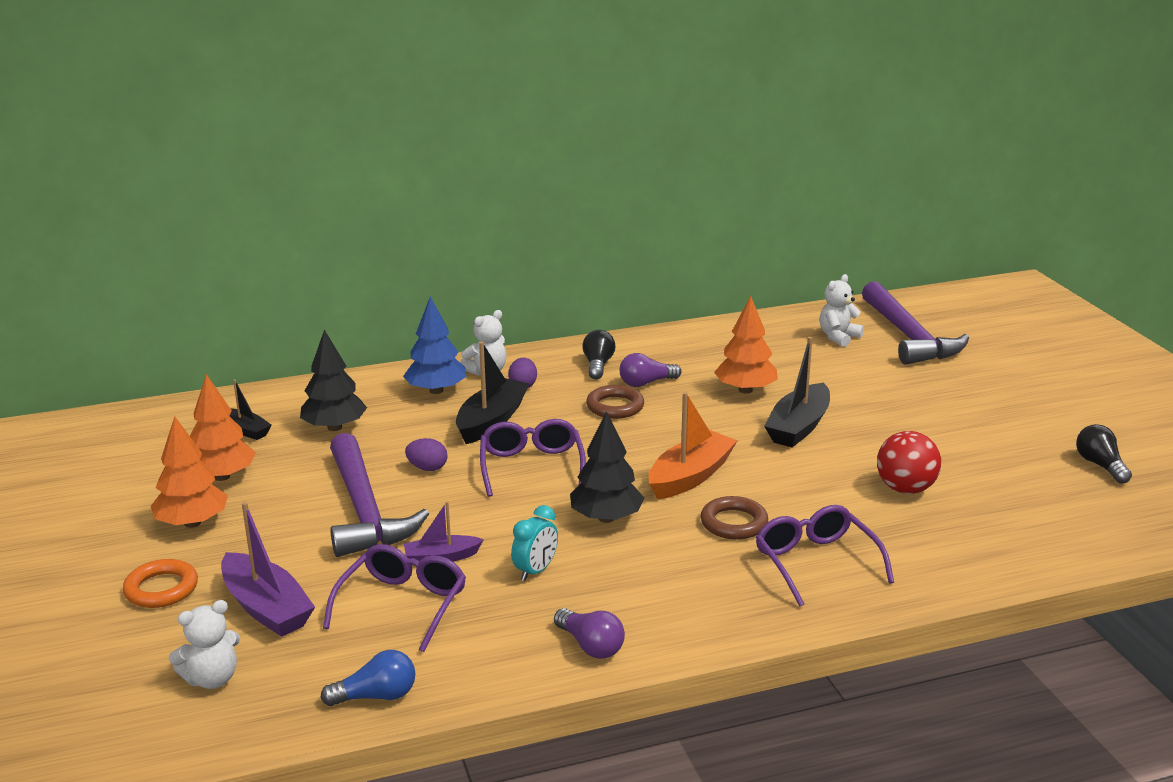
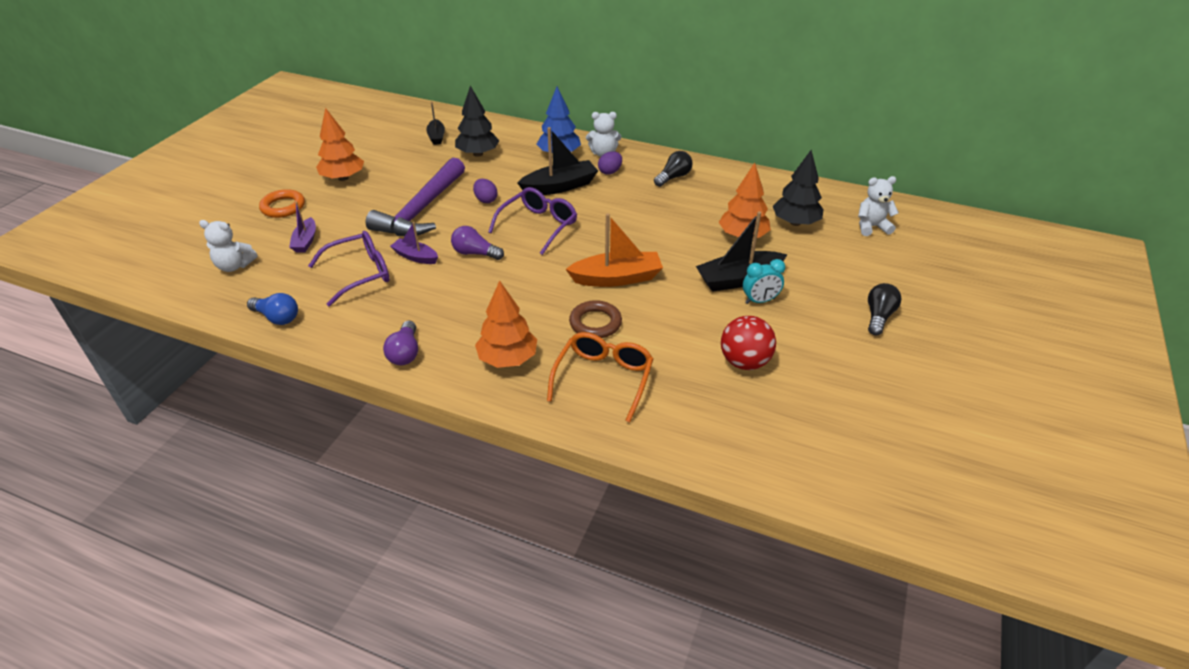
camera: 40 degrees right, 15 degrees up
(222, 476) = (390, 158): orange tree -> orange tree (508, 359)
(266, 608) = (305, 241): purple boat -> purple boat, size x0.58
(535, 571) = (446, 291): turquoise clock -> turquoise clock (760, 301)
(606, 518) = (529, 279): black tree -> black tree (795, 222)
(615, 406) = (642, 209): brown ring -> none
(646, 383) = (685, 202): purple light bulb -> purple light bulb (475, 253)
(816, 563) = (603, 379): purple glasses -> orange glasses
(909, 337) = (930, 250): purple hammer -> none
(1100, 465) = (933, 429): black light bulb -> black light bulb (878, 316)

